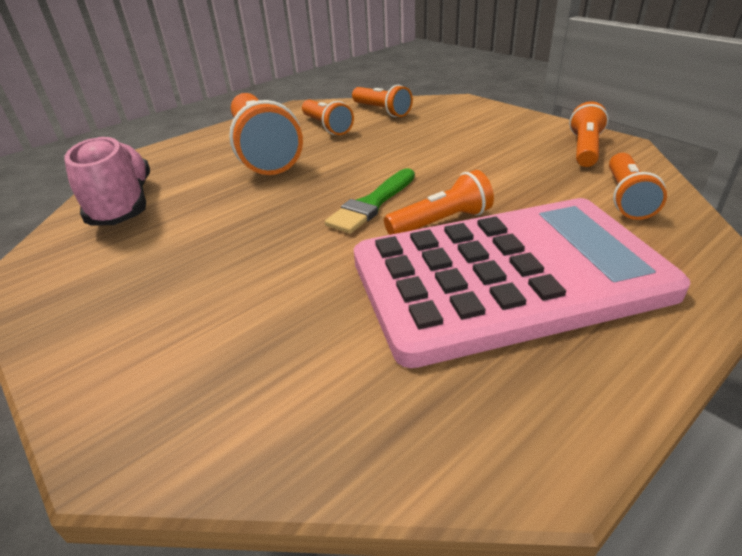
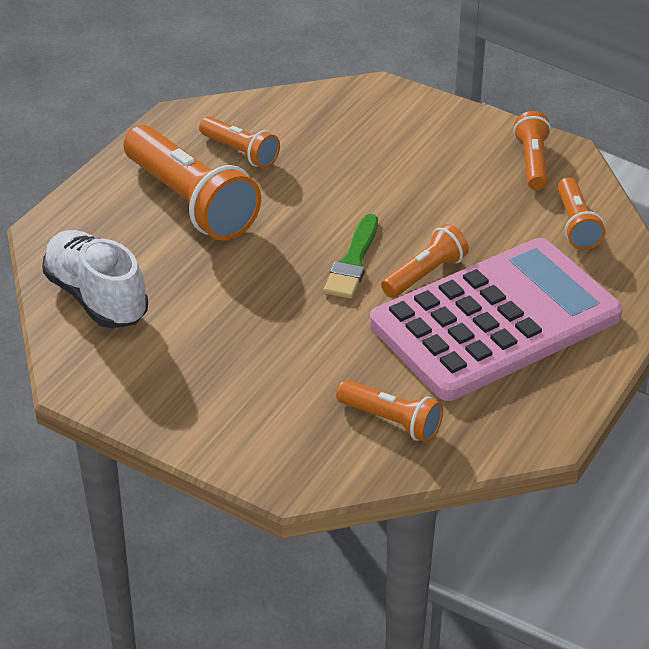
camera: 20 degrees left, 5 degrees up
(123, 205) = (97, 297): pink shoe -> white shoe
(382, 111) = (292, 116): orange flashlight -> orange flashlight (391, 421)

